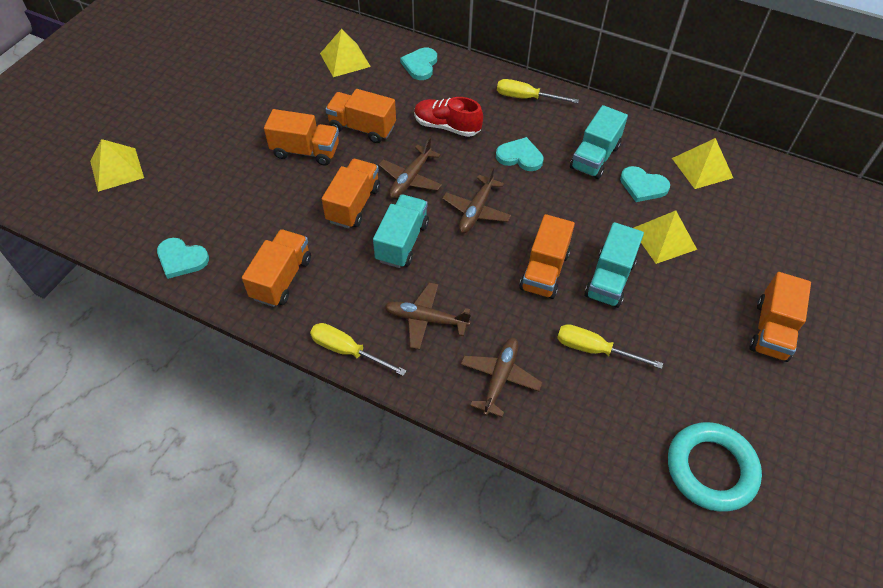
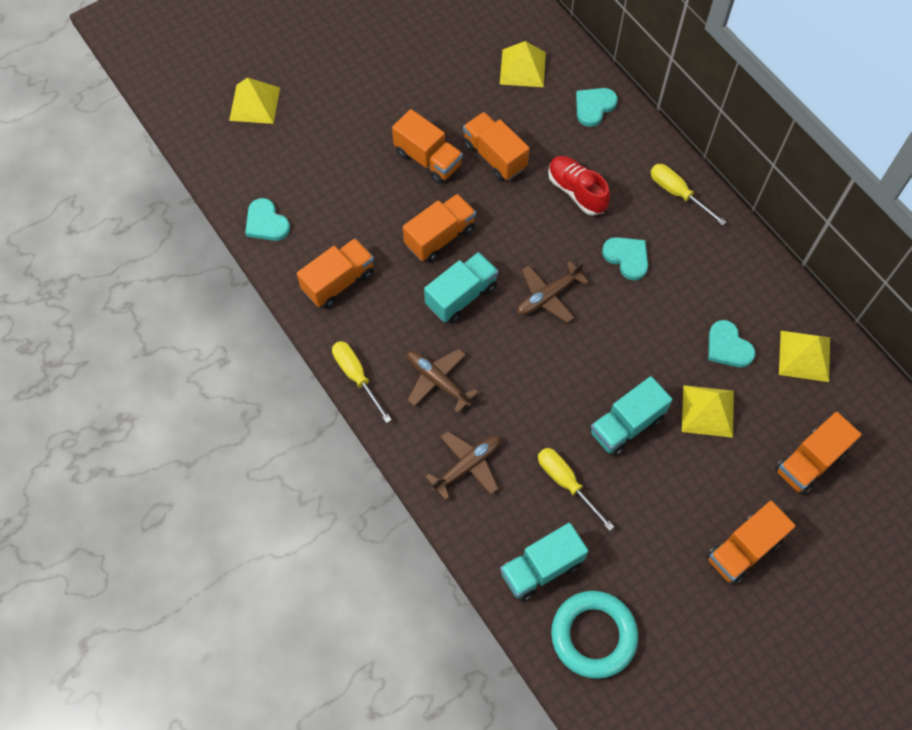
camera: 30 degrees right, 10 degrees up
(411, 178) = (507, 233): brown plane -> none
(544, 271) = (571, 387): orange truck -> orange truck (809, 462)
(595, 157) = (701, 293): turquoise truck -> turquoise truck (541, 568)

